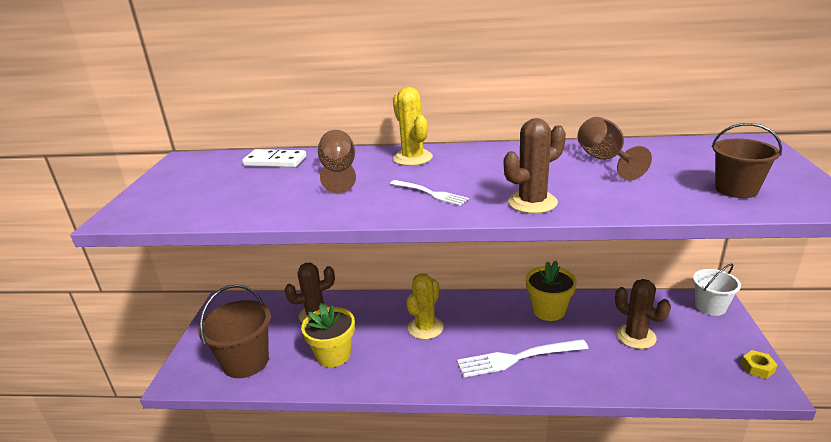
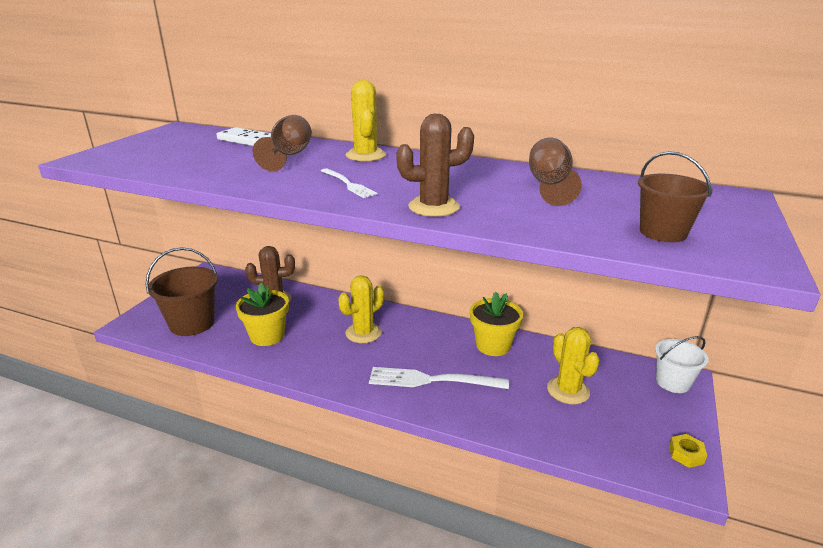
camera: 15 degrees right, 0 degrees up
(635, 336) = (568, 390): brown cactus -> yellow cactus

